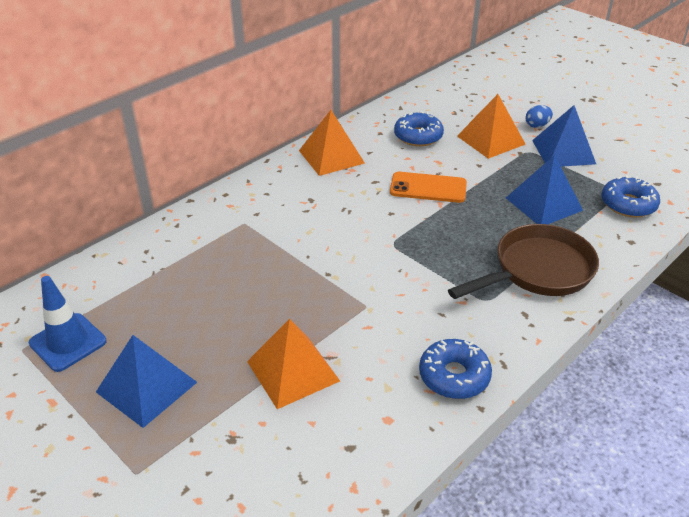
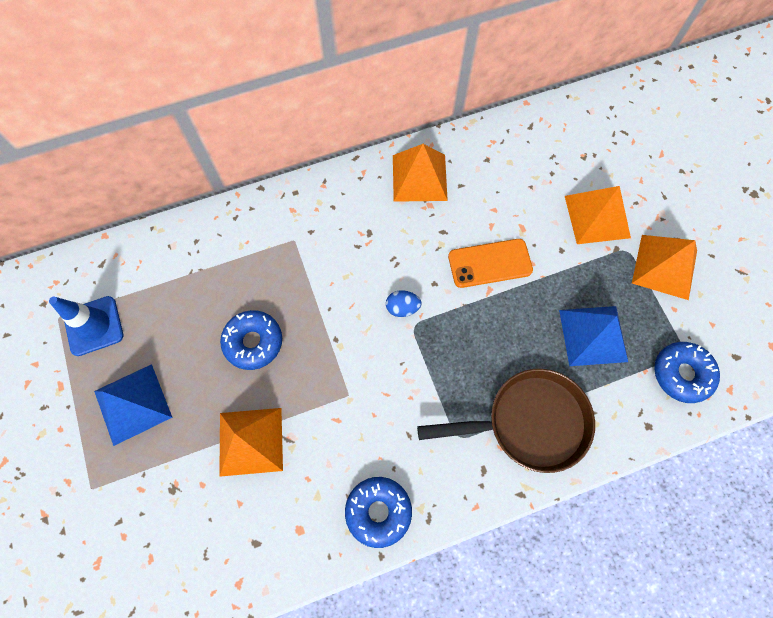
camera: 25 degrees right, 30 degrees up
(418, 136) = (523, 180): blue donut -> blue donut (253, 342)
(428, 188) = (490, 263): orange phone -> orange phone turned 45 degrees counterclockwise
(537, 125) = (662, 213): blue egg -> blue egg (402, 308)
(563, 152) = (664, 266): blue pyramid -> orange pyramid

